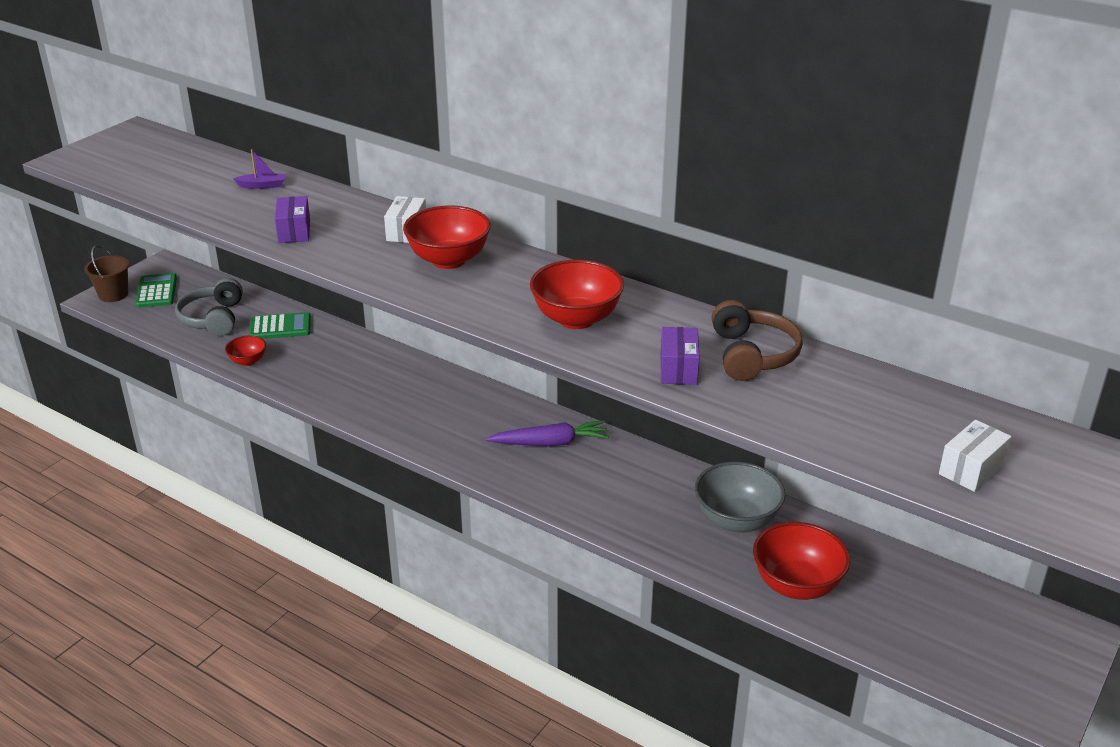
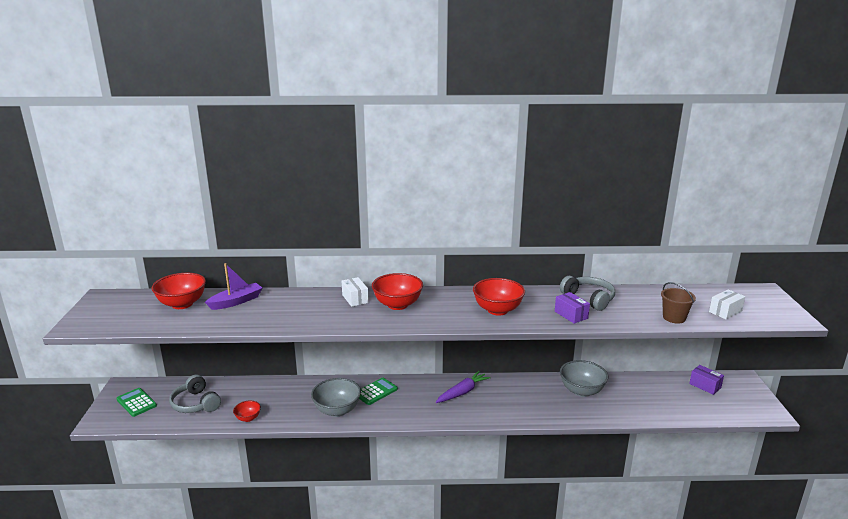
camera: 35 degrees left, 10 degrees down
(113, 294) = (106, 415): brown bucket -> brown bucket (674, 318)
(262, 185) = (236, 301): purple boat -> purple boat, size x1.71
(280, 327) = (245, 393): green calculator -> green calculator (376, 392)
(294, 231) = (292, 318): purple box -> purple box (705, 386)
(358, 396) = (337, 410): none -> grey bowl
(752, 355) = (589, 299): brown headphones -> grey headphones
(796, 585) = (636, 407): red bowl -> red bowl (182, 304)
(971, 469) = (725, 311): white box -> white box turned 45 degrees clockwise

